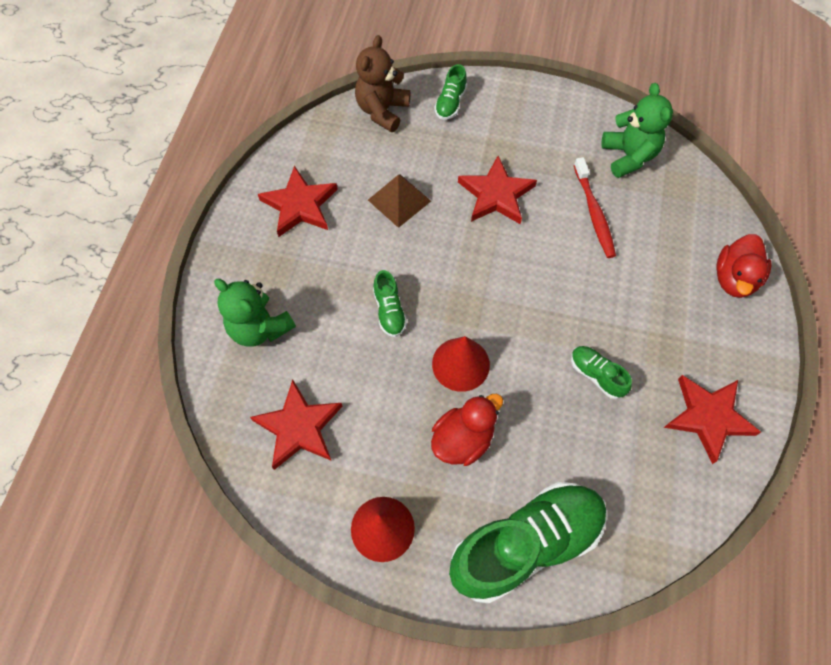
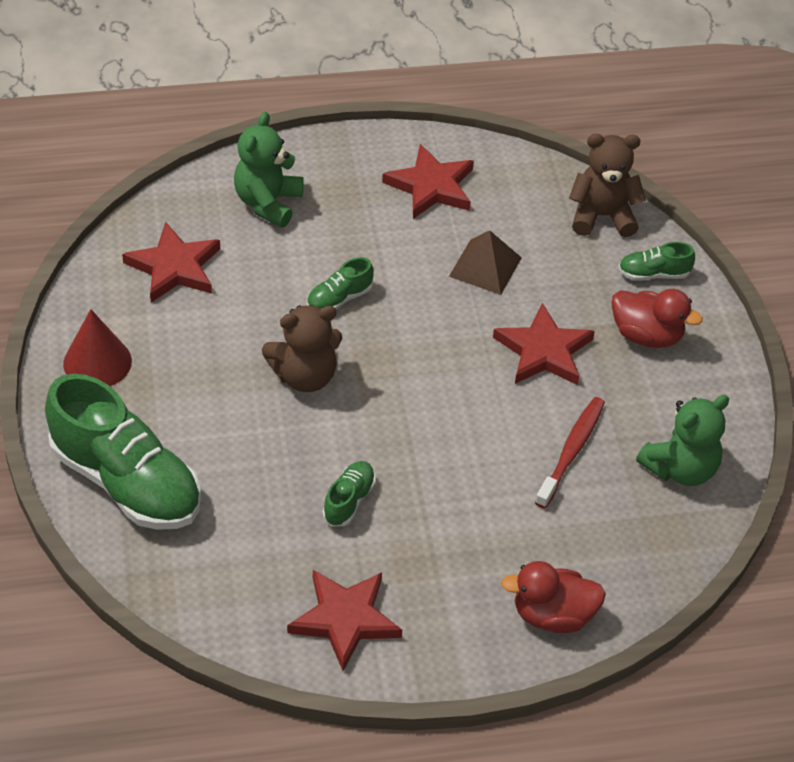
camera: 65 degrees right, 15 degrees down
(460, 364) = (305, 376): red cone -> brown teddy bear
(463, 439) = (218, 400): red duck -> red duck (647, 335)
(594, 213) = (571, 451): red toothbrush -> red toothbrush turned 150 degrees clockwise

